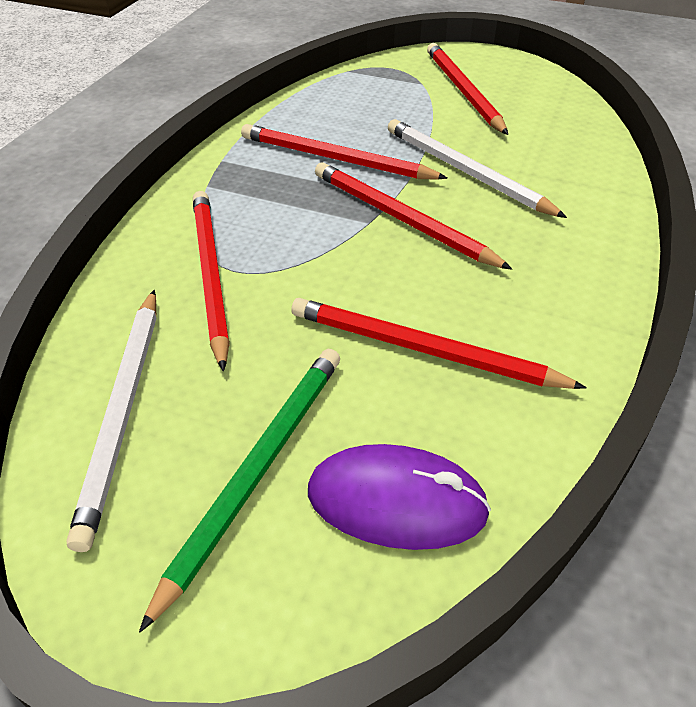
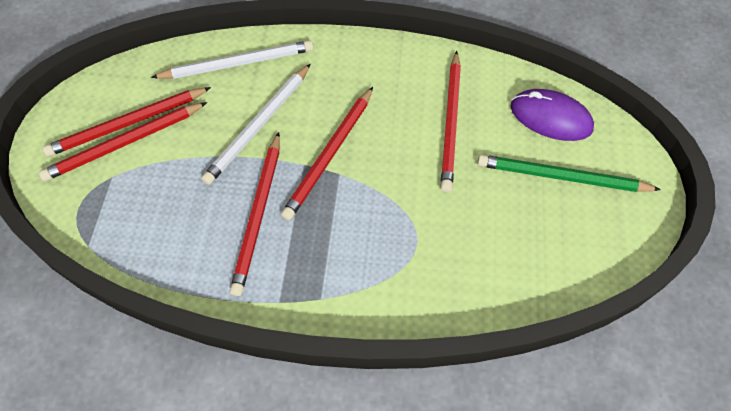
camera: 105 degrees left, 15 degrees up
(123, 411) = (556, 254): white pencil -> white pencil (238, 63)
(210, 275) = (427, 253): red pencil -> red pencil (127, 124)
(396, 501) = (550, 118): purple mouse -> purple mouse turned 60 degrees counterclockwise

